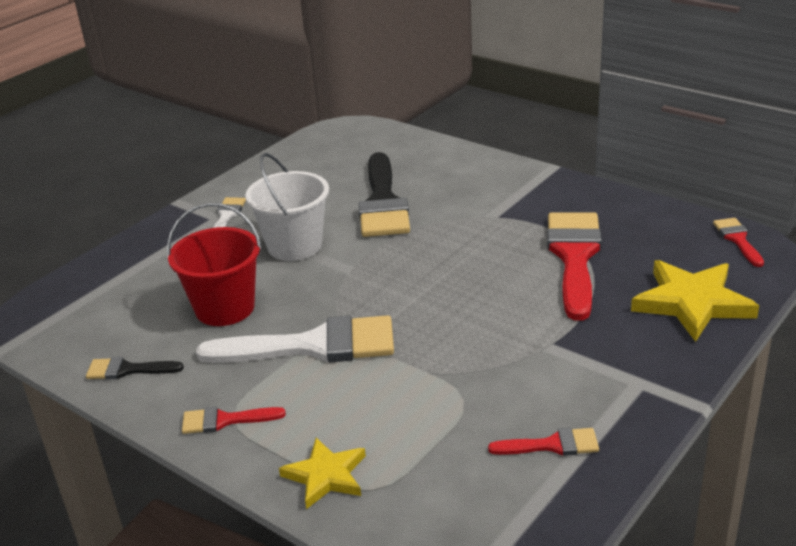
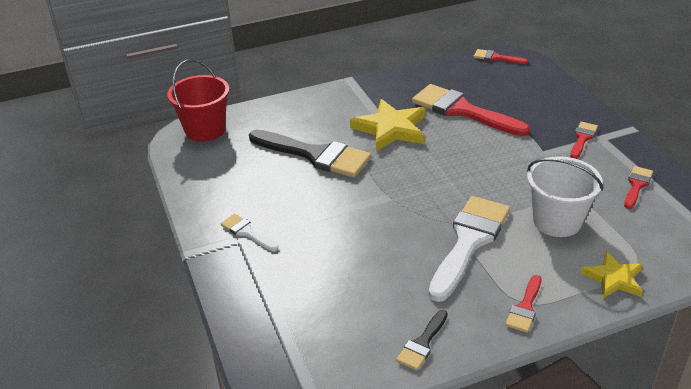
camera: 60 degrees left, 5 degrees up
(225, 308) = (383, 270): red bucket -> red bucket (205, 130)
(295, 246) = (330, 211): white bucket -> white bucket (557, 221)
(618, 366) = (582, 138): none -> red brush
(692, 303) = (543, 94): yellow star -> yellow star (391, 129)

